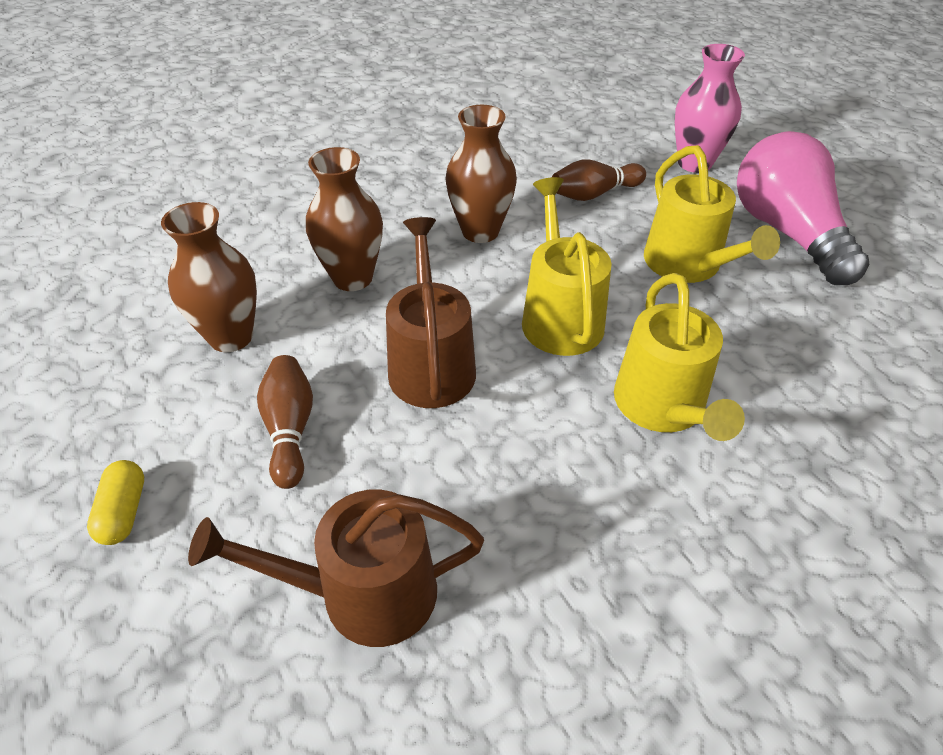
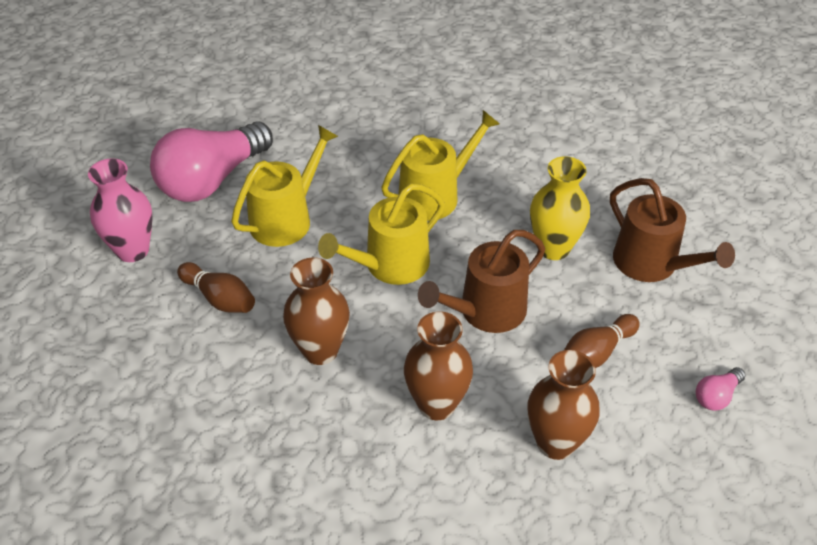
camera: 120 degrees left, 0 degrees up
(124, 512) = (716, 396): yellow capsule -> pink light bulb
(481, 486) = (553, 248): none -> yellow vase

